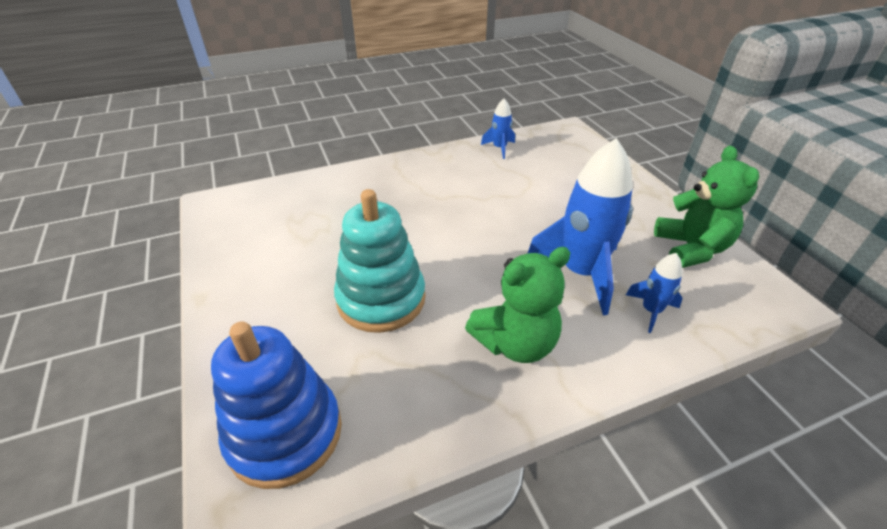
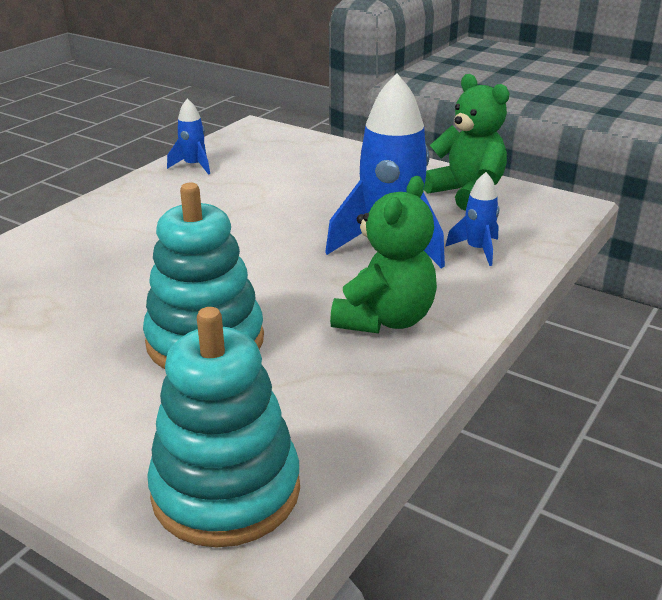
camera: 35 degrees left, 10 degrees down
(285, 433) = (226, 490): blue stacking toy -> turquoise stacking toy

